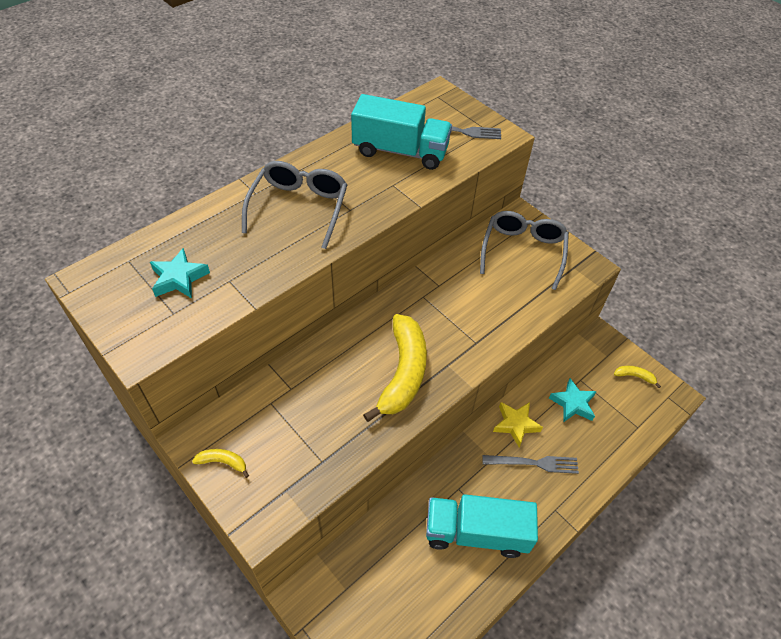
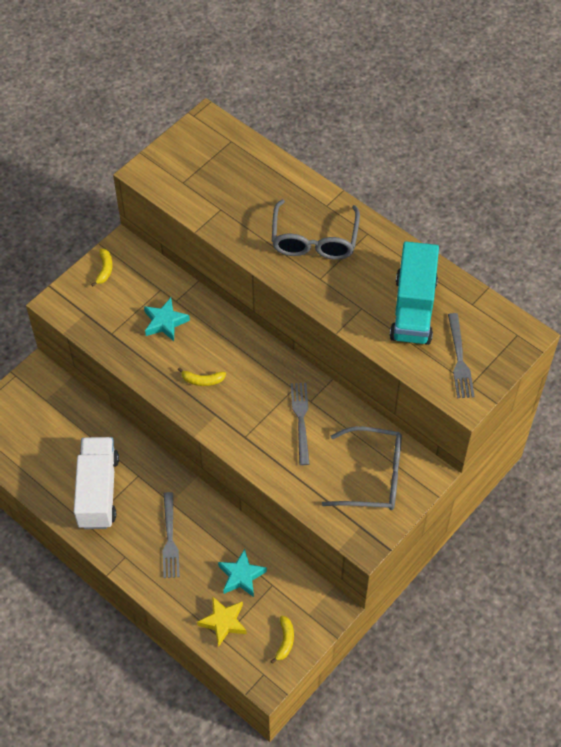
camera: 85 degrees right, 5 degrees up
(179, 278) = (217, 177): turquoise star -> turquoise star (165, 322)
(299, 207) = (314, 240): grey glasses -> grey glasses turned 90 degrees clockwise
(403, 373) = (202, 380): yellow banana -> yellow banana, size x0.42
(460, 295) = (301, 420): none -> grey fork
(476, 533) = (98, 491): turquoise truck -> white truck
(515, 424) = (209, 522): yellow star -> yellow star (223, 622)

